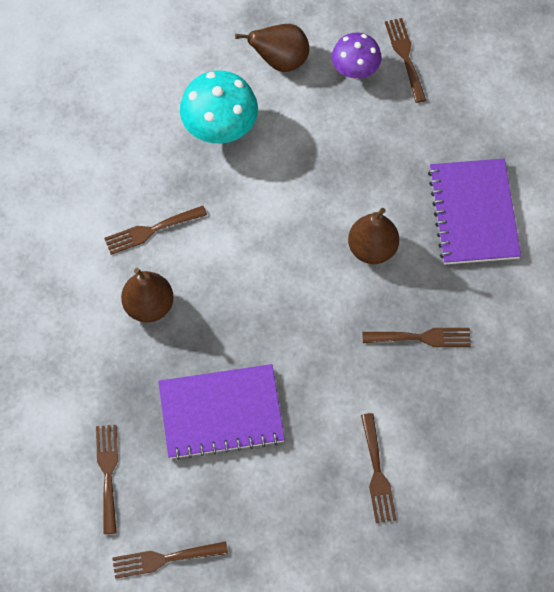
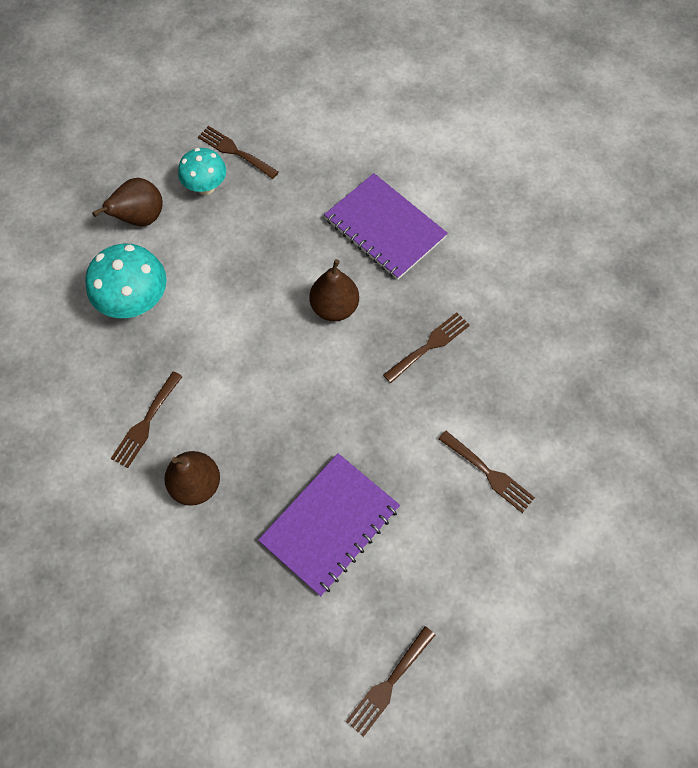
camera: 40 degrees left, 0 degrees up
(108, 473) = (280, 652): brown fork -> none
(355, 71) = (206, 187): purple mushroom -> turquoise mushroom

